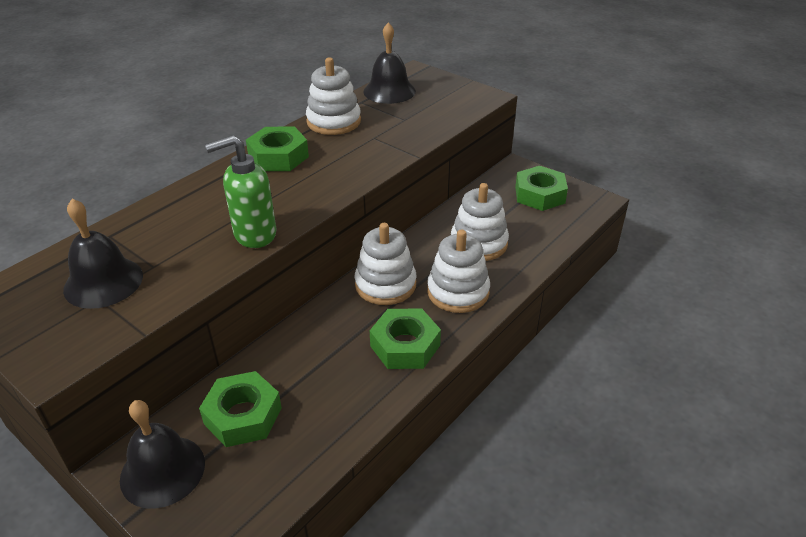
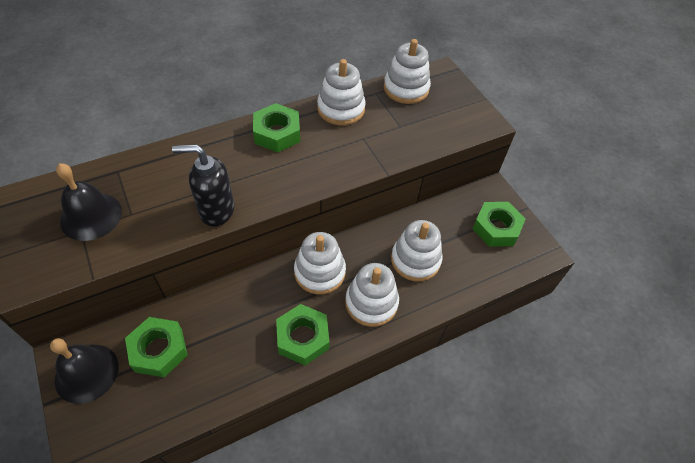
camera: 20 degrees right, 15 degrees up
(254, 234) = (216, 210): green soap dispenser -> black soap dispenser
(389, 91) = (406, 88): black bell -> white stacking toy

